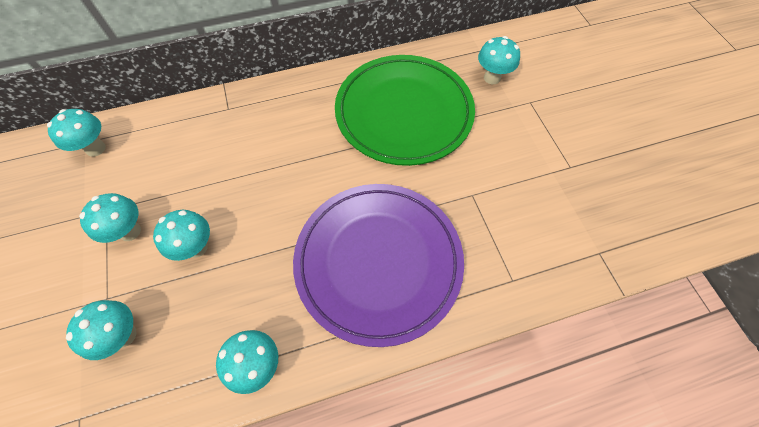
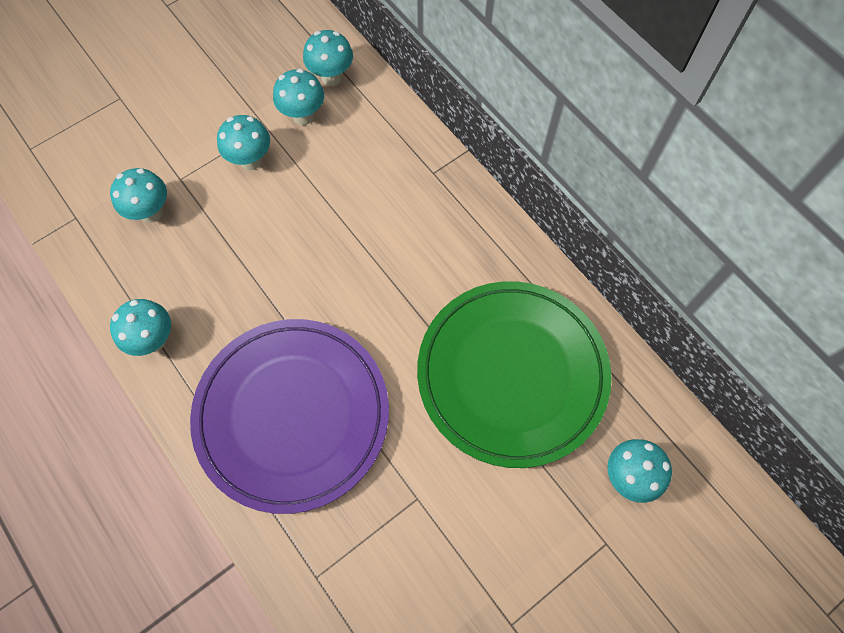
camera: 70 degrees right, 5 degrees up
(196, 247) = (253, 228): turquoise mushroom -> turquoise mushroom (303, 116)

